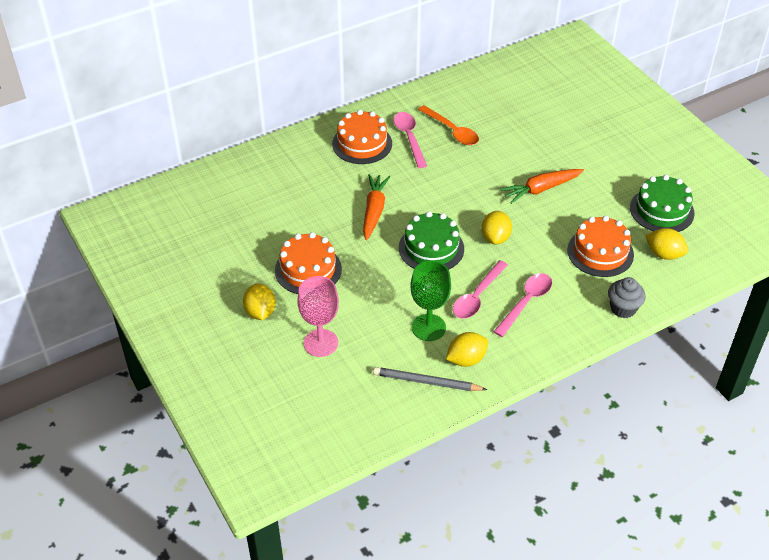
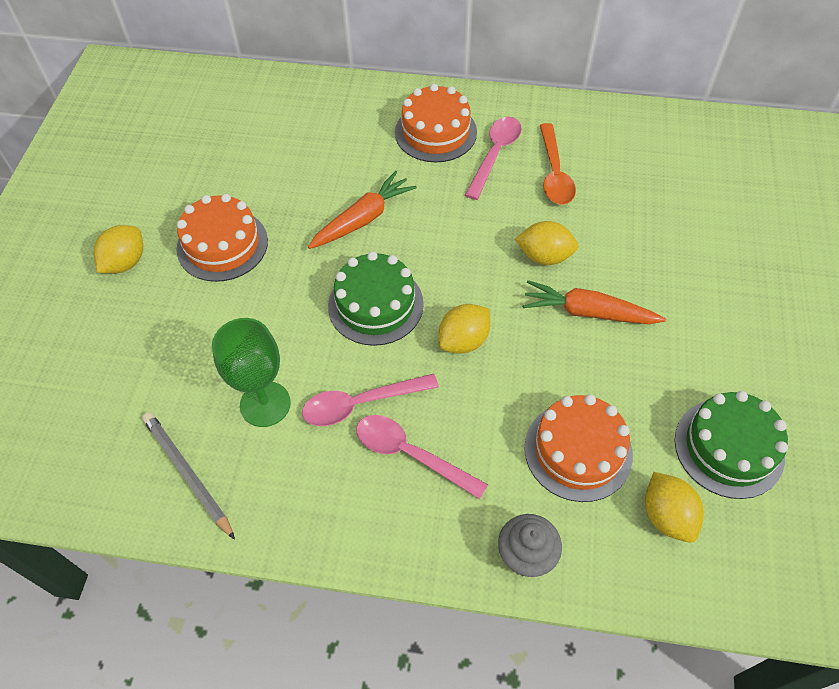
camera: 40 degrees right, 10 degrees up
(321, 343) = (139, 340): pink goblet -> none
(466, 359) = (260, 478): yellow lemon -> yellow lemon (544, 256)
(526, 302) = (410, 454): pink spoon -> pink spoon turned 135 degrees counterclockwise

